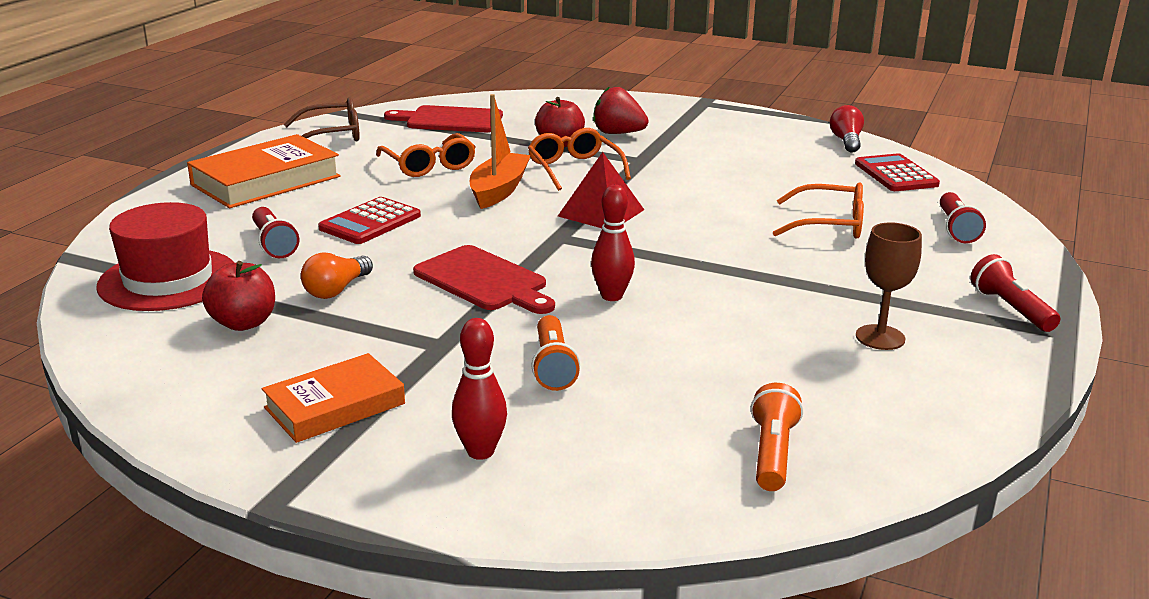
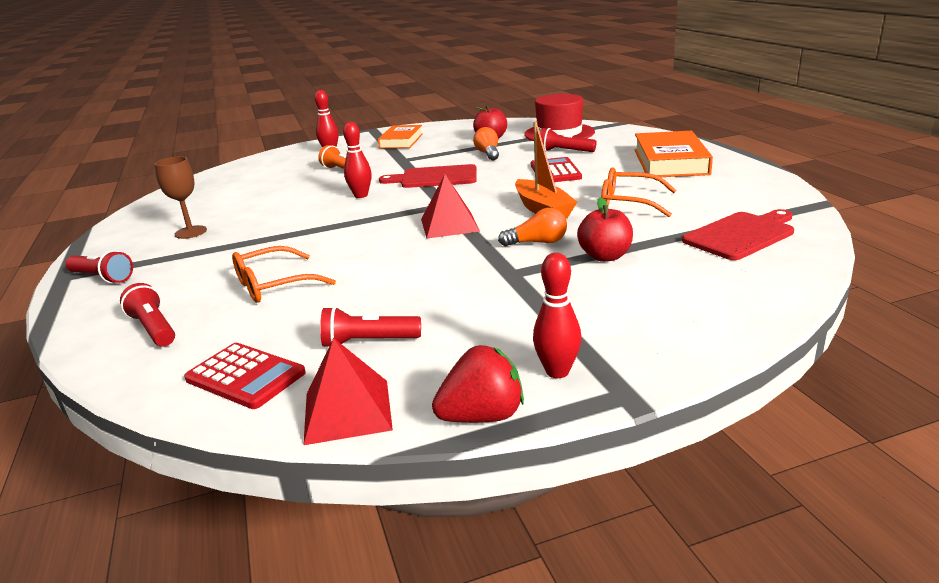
camera: 140 degrees right, 0 degrees up
(332, 135) = (751, 190): brown glasses -> none
(574, 169) = (537, 242): orange glasses -> orange light bulb
(618, 133) = (592, 291): red strawberry -> red strawberry (482, 416)
(716, 117) = (557, 371): none -> red bowling pin
(772, 453) = (219, 183): orange flashlight -> none
(798, 162) = (368, 342): none -> red flashlight
(846, 141) = (347, 411): red light bulb -> red pyramid

